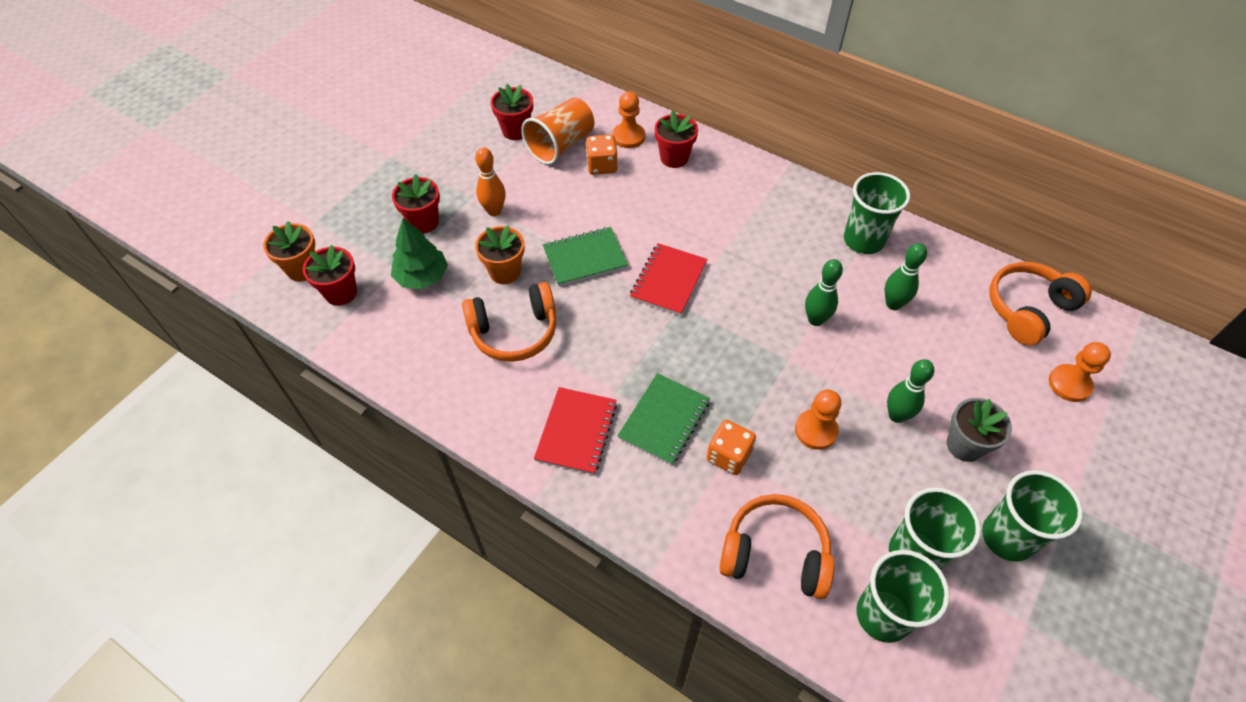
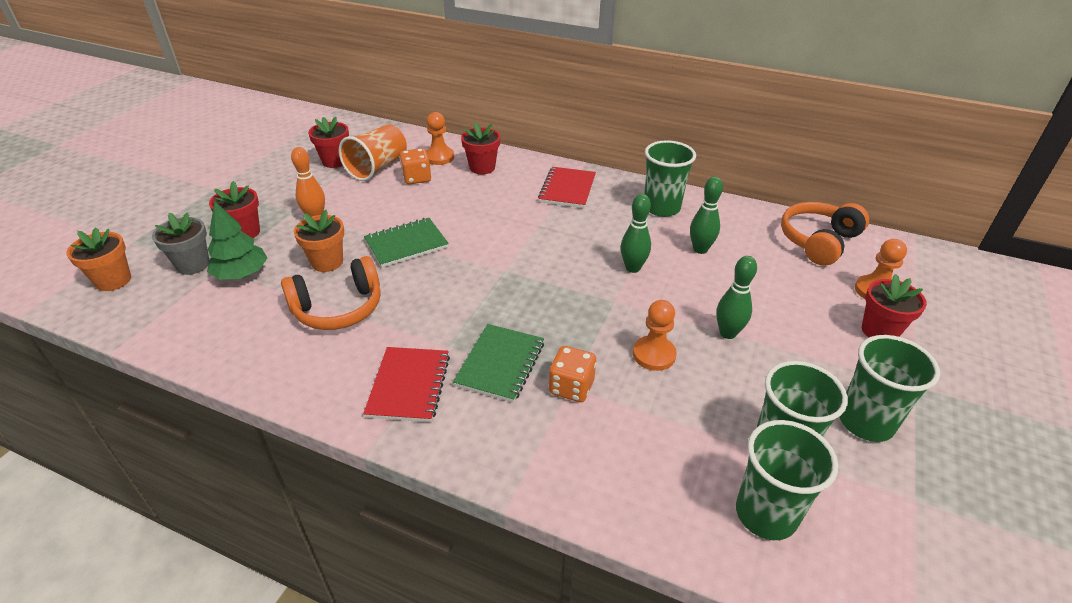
camera: 10 degrees left, 15 degrees down
(341, 293) = (153, 295): red flower pot -> red flower pot (879, 331)
(668, 281) = (489, 253): red notebook -> red notebook (567, 189)
(775, 554) = (637, 471): orange headphones -> none
(964, 445) = (798, 349): grey flower pot -> grey flower pot (193, 265)

